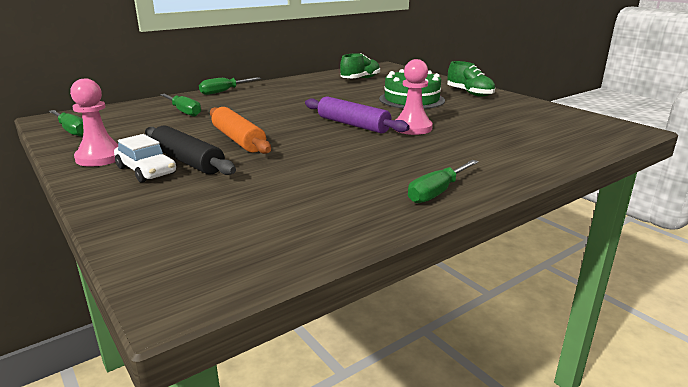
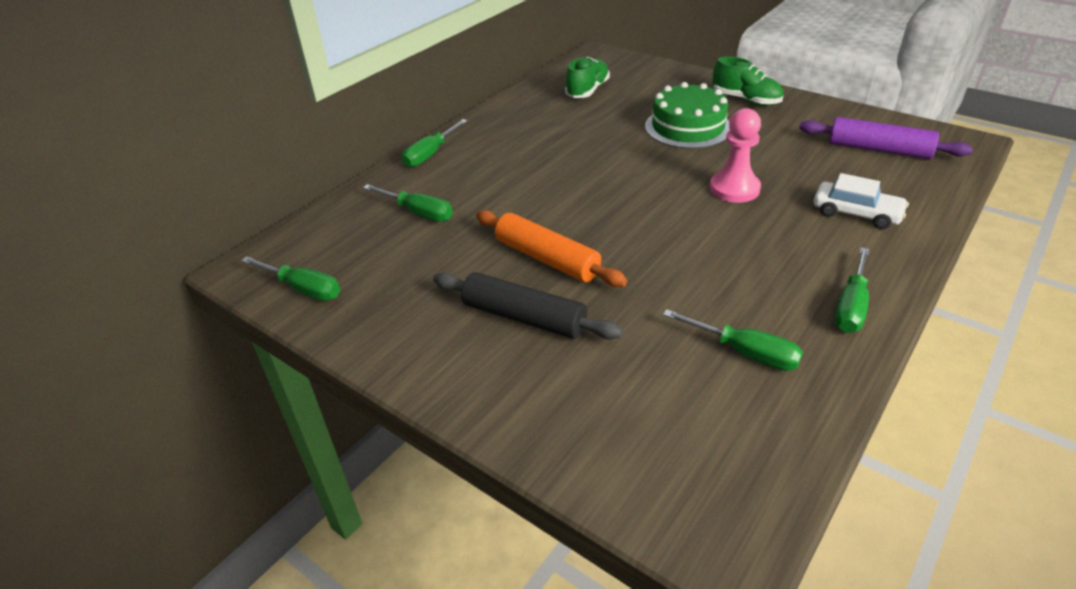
camera: 15 degrees left, 15 degrees up
(100, 157) = (403, 337): pink pawn -> none
(146, 171) = (489, 349): white car -> white car (856, 213)
(322, 201) = (744, 352): none -> green screwdriver
(353, 125) = (660, 196): purple rolling pin -> purple rolling pin (879, 149)

